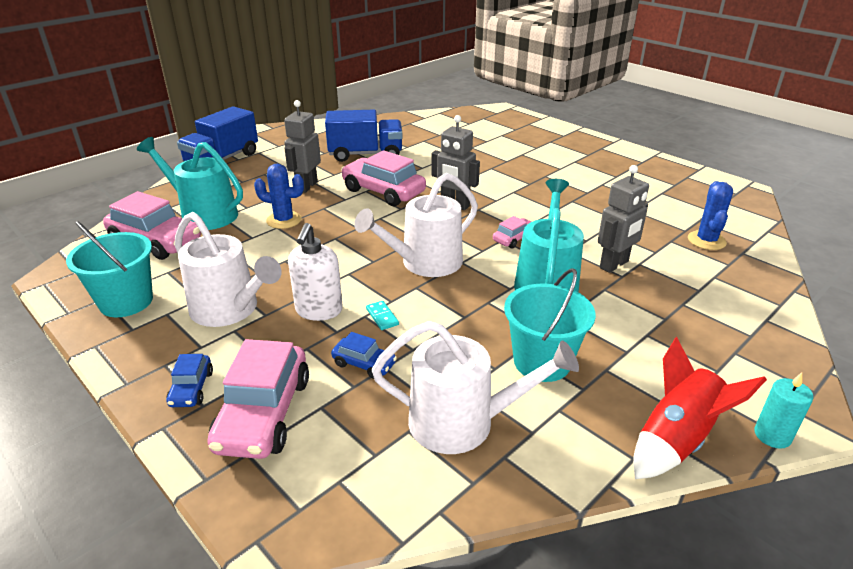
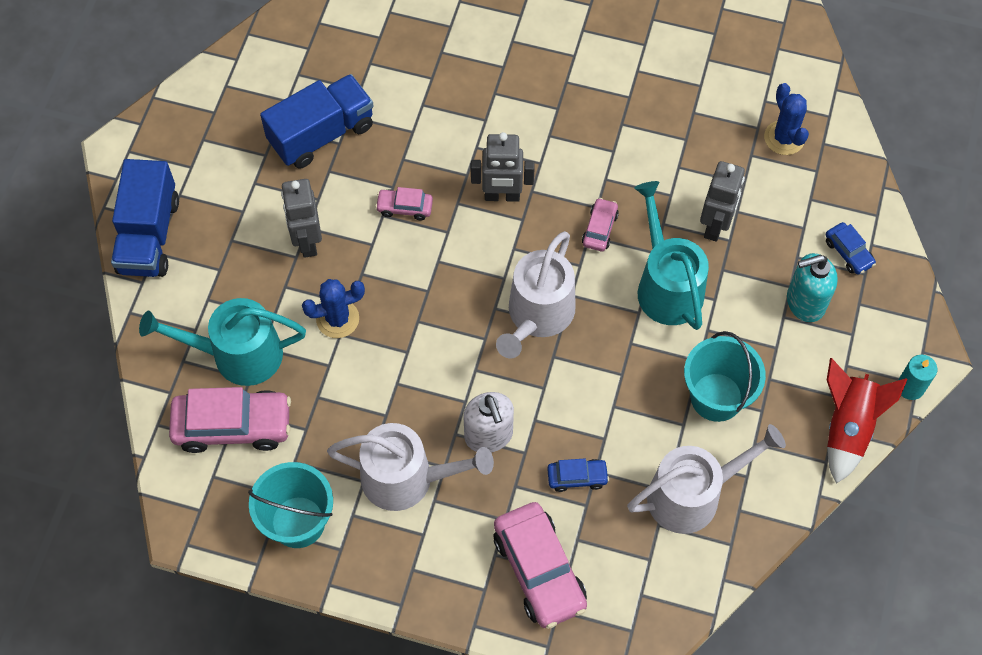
camera: 30 degrees left, 30 degrees up
(191, 388) = (460, 580): blue car -> blue car (848, 252)
(382, 317) = (551, 413): turquoise domino -> none
(383, 191) = (404, 207): pink car -> pink car, size x0.50
(675, 333) = (805, 302): none -> turquoise soap dispenser

